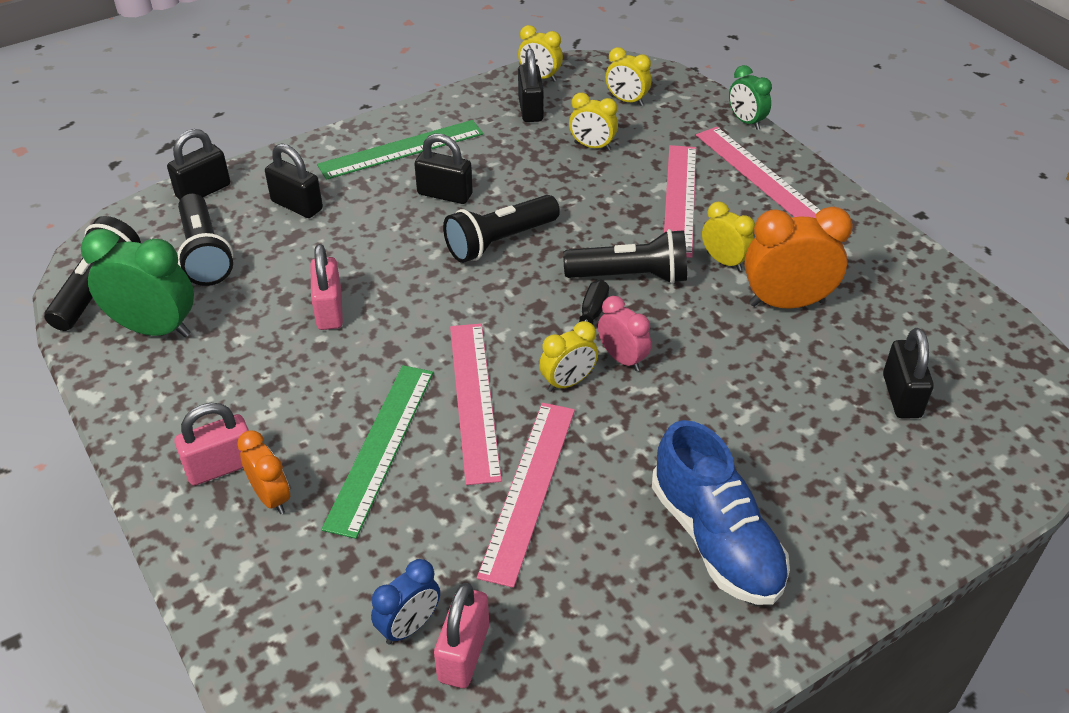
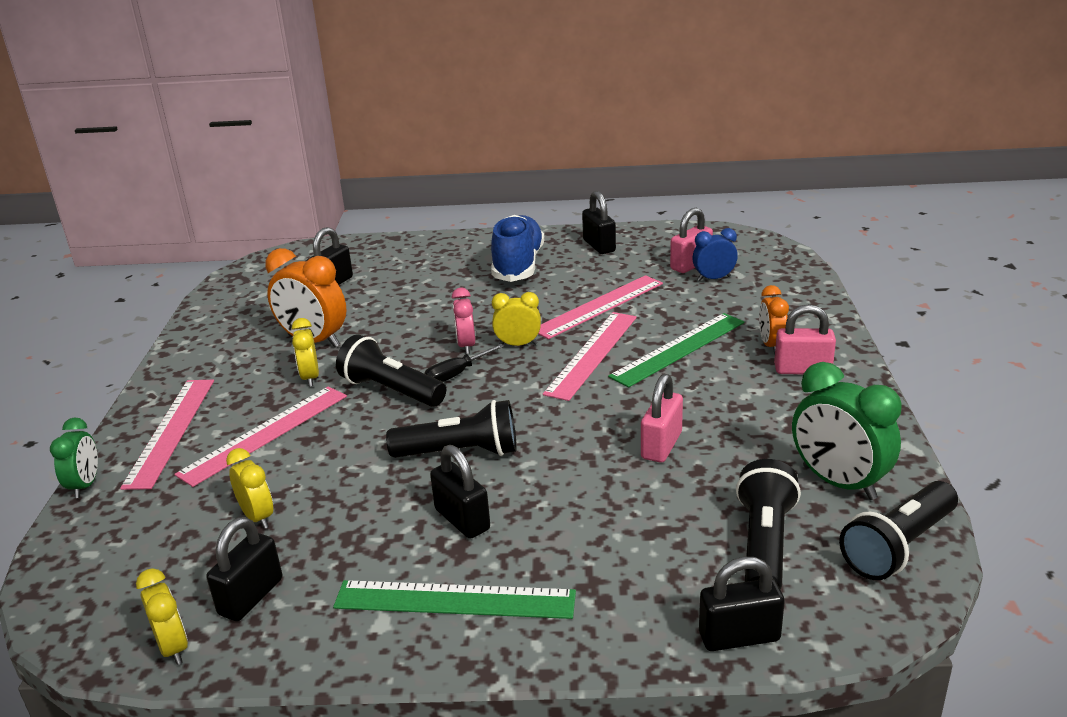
camera: 145 degrees left, 15 degrees down
(297, 205) = (631, 568): black padlock -> black padlock (599, 246)
(626, 100) = (141, 562): yellow clock -> none

